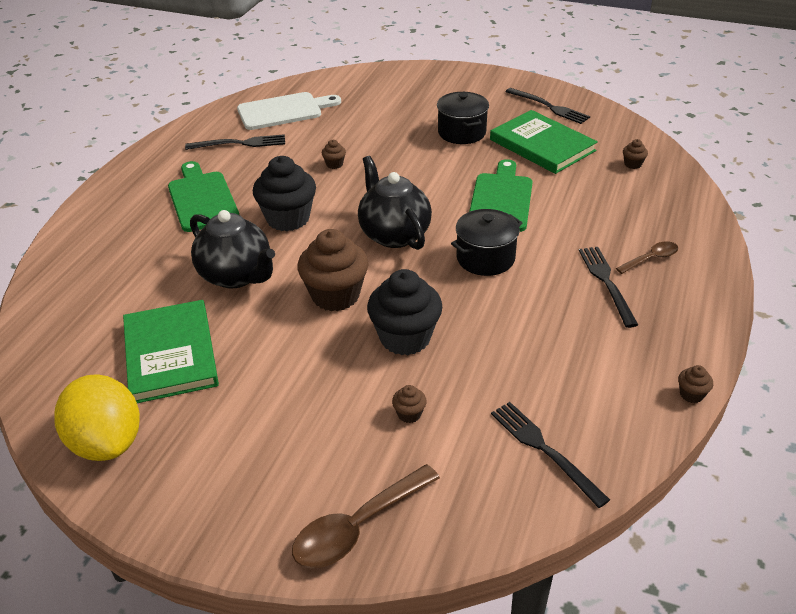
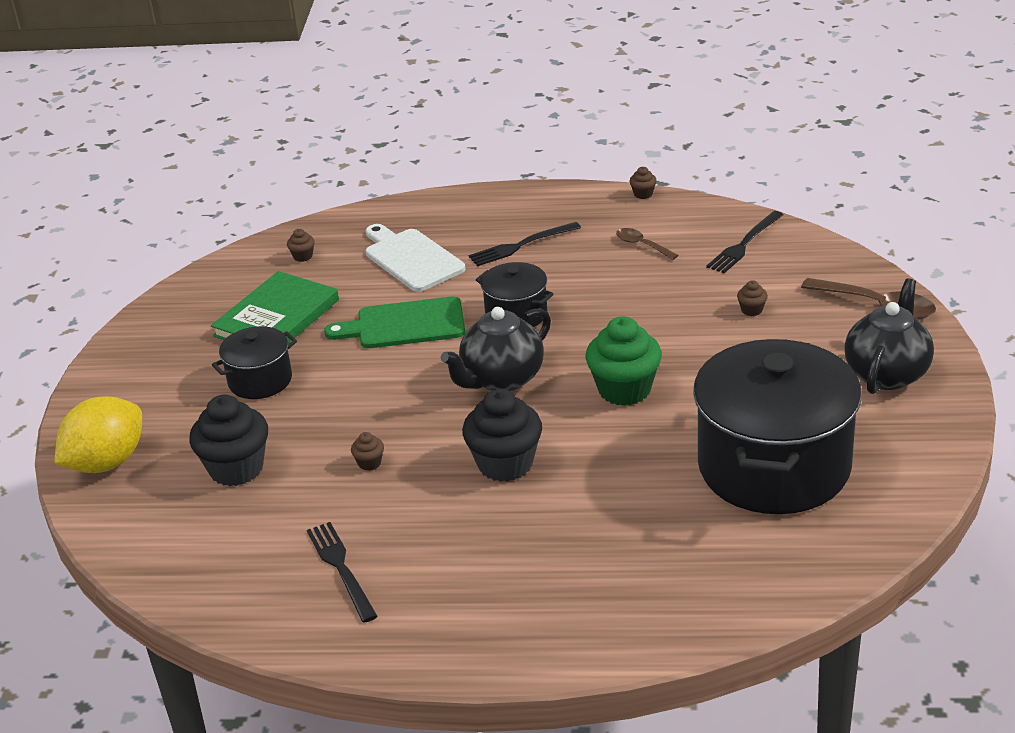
camera: 105 degrees left, 5 degrees down
(107, 442) = (903, 461): yellow lemon -> yellow lemon (106, 463)
(170, 354) = (774, 467): green book -> black pot
(202, 199) = (494, 552): green cutting board -> none
(236, 276) = (630, 467): black teapot -> black teapot (887, 374)
(284, 111) = (233, 556): white cutting board -> white cutting board (411, 258)
(335, 295) = (624, 390): brown cupcake -> green cupcake
(405, 338) = (661, 334): black cupcake -> black cupcake (236, 468)
(549, 107) = (178, 328): black fork -> none
(651, 258) = (473, 228): brown spoon -> brown spoon (642, 245)

